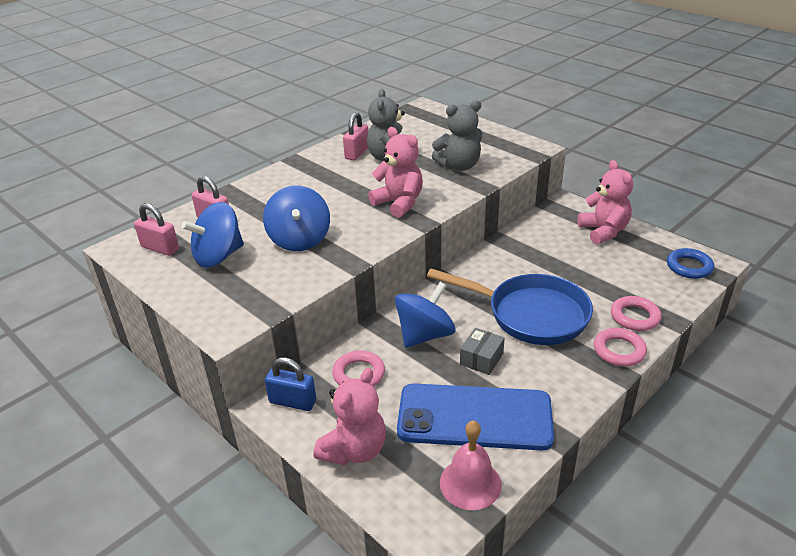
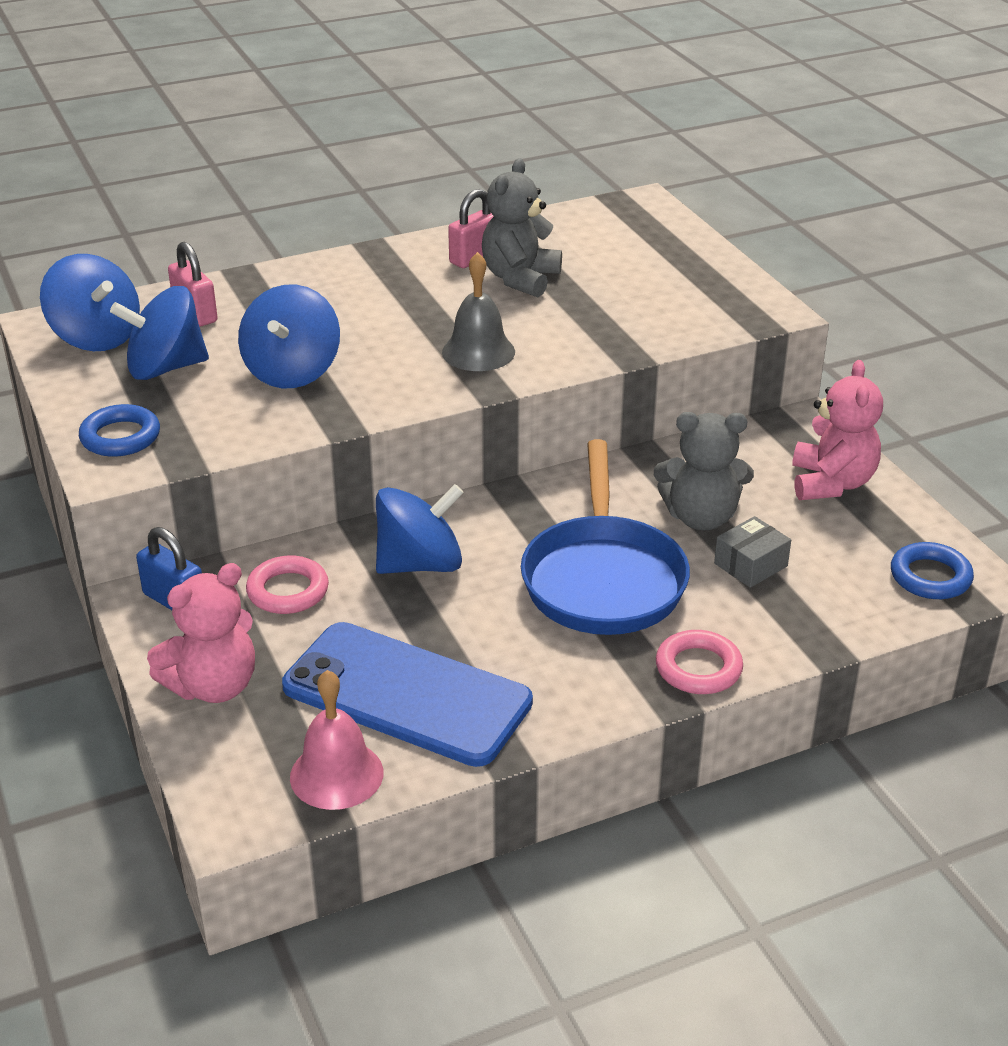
camera: 20 degrees right, 0 degrees up
(160, 248) = (96, 337): pink padlock -> blue spinning top
(219, 306) = (120, 437): none -> blue ring
(399, 203) = (478, 352): pink teddy bear -> grey bell
(459, 166) = (620, 314): grey teddy bear -> grey teddy bear (701, 517)
(481, 359) = (477, 620): grey box -> grey box (750, 565)
(531, 314) = (603, 579): blue pan -> blue pan turned 45 degrees clockwise
(634, 317) = (767, 627): pink ring -> none

